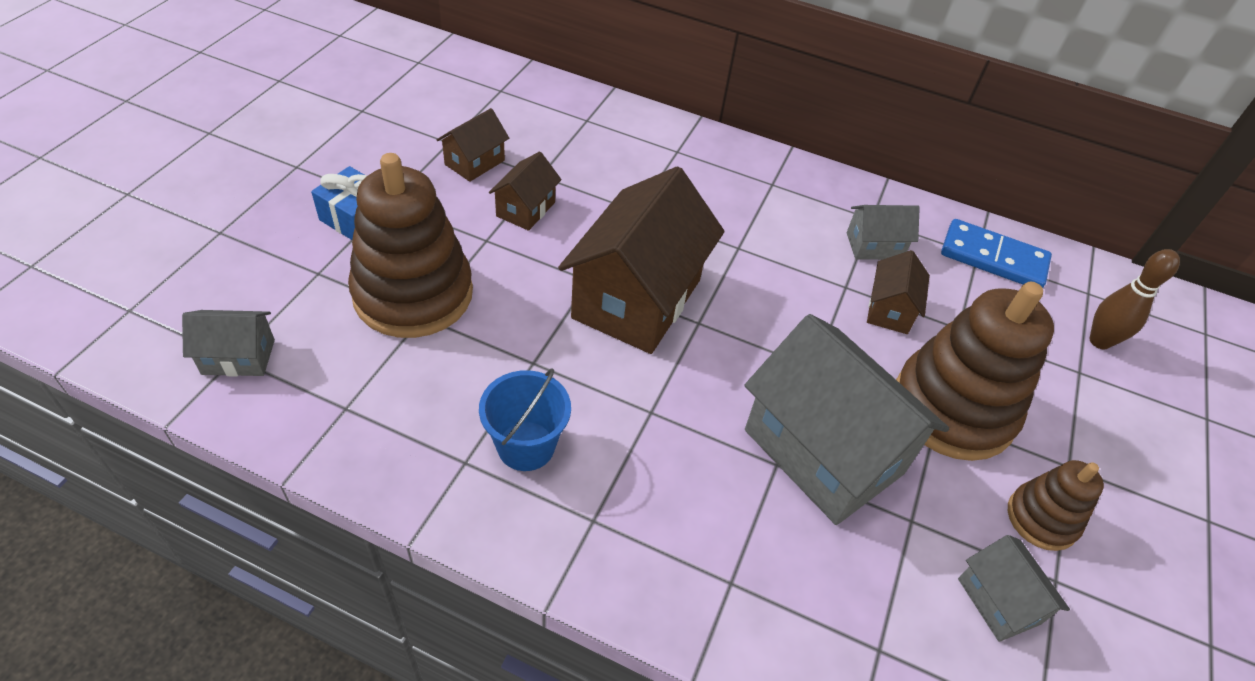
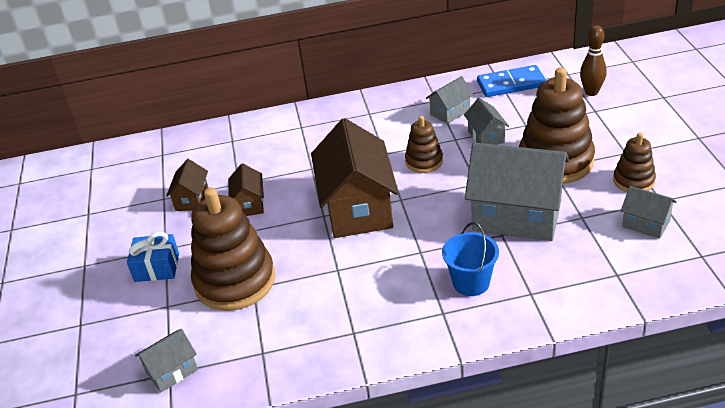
camera: 25 degrees left, 10 degrees down
(526, 446) = (375, 306): blue bucket -> blue bucket (471, 282)
(777, 290) = (424, 161): none -> brown stacking toy
(889, 310) = (486, 137): brown house -> grey house

